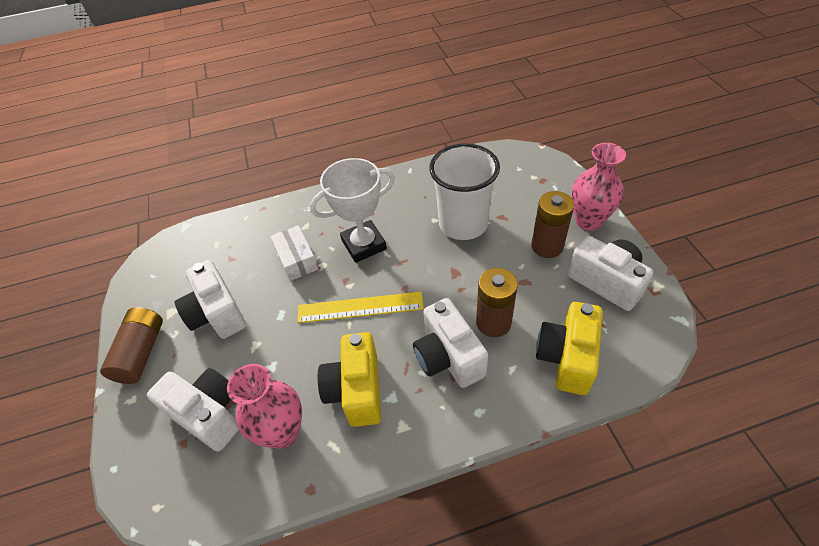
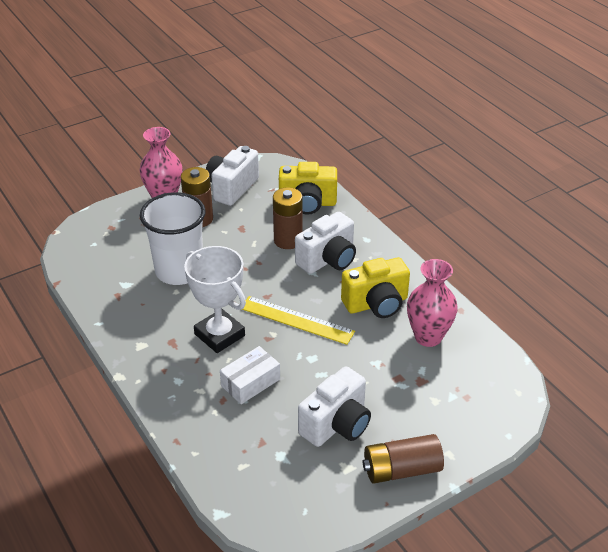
camera: 110 degrees left, 10 degrees down
(209, 414) = (436, 389): white camera -> none
(360, 307) = (296, 320): yellow ruler -> yellow ruler turned 45 degrees counterclockwise

